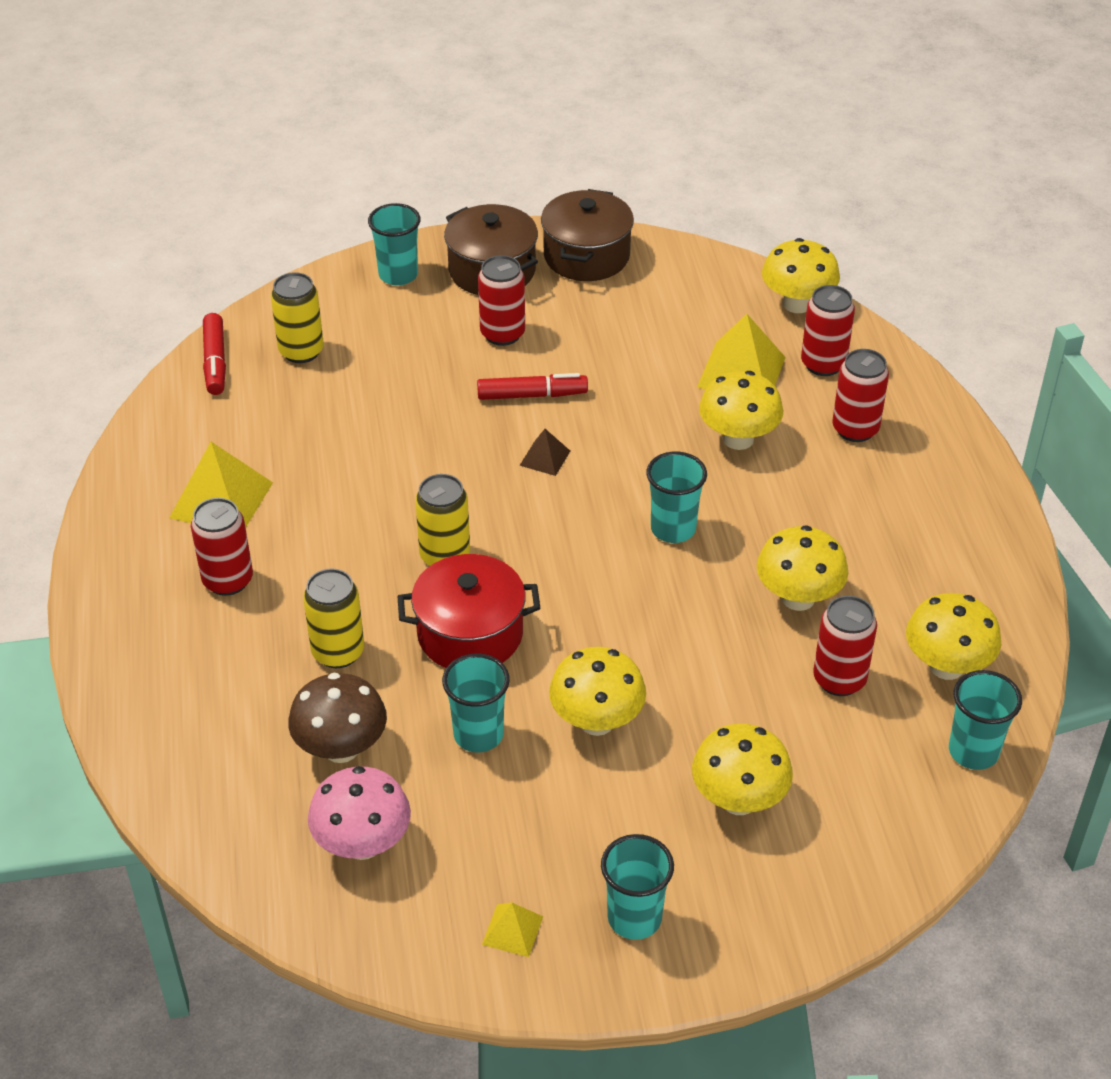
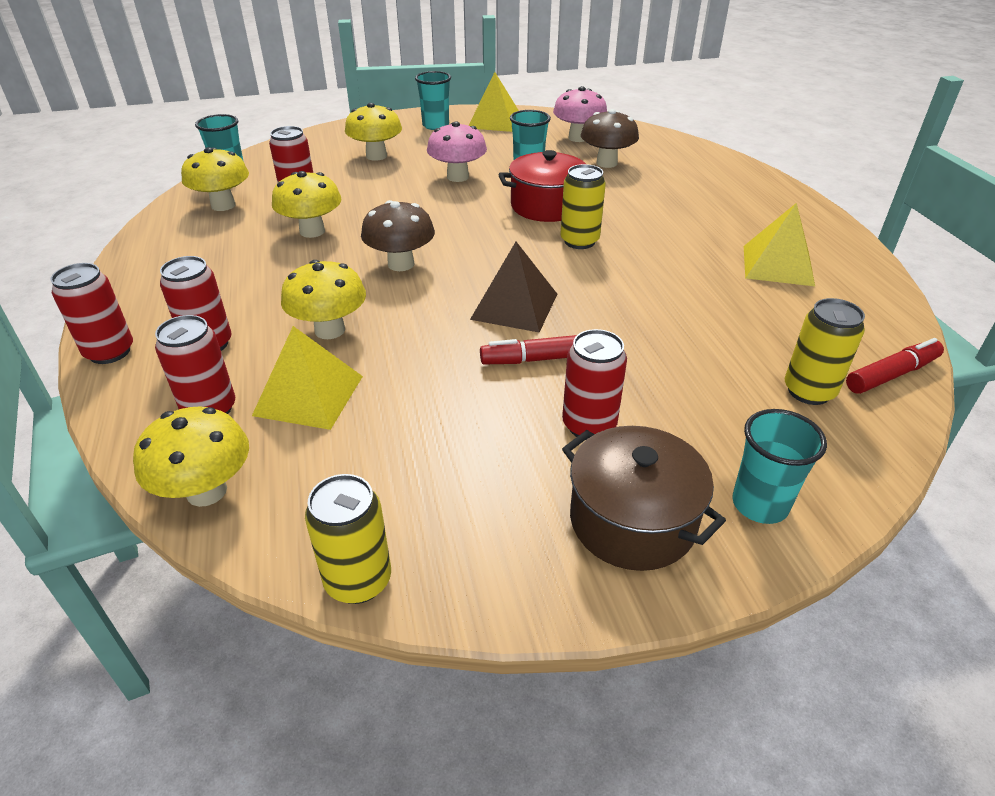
camera: 175 degrees right, 5 degrees down
(215, 362) = (891, 374): red marker -> red marker turned 75 degrees clockwise
(228, 580) = (731, 223): red can -> red can (110, 352)
(338, 652) = (631, 195): yellow can -> yellow can (358, 580)
(512, 930) = (494, 121): yellow pyramid -> yellow pyramid, size x1.94
(545, 458) = (514, 306): brown pyramid -> brown pyramid, size x1.94
(586, 256) = (499, 558): brown pot -> none
(597, 721) = (457, 177): yellow mushroom -> pink mushroom
(673, 529) = (401, 264): turquoise cup -> brown mushroom

